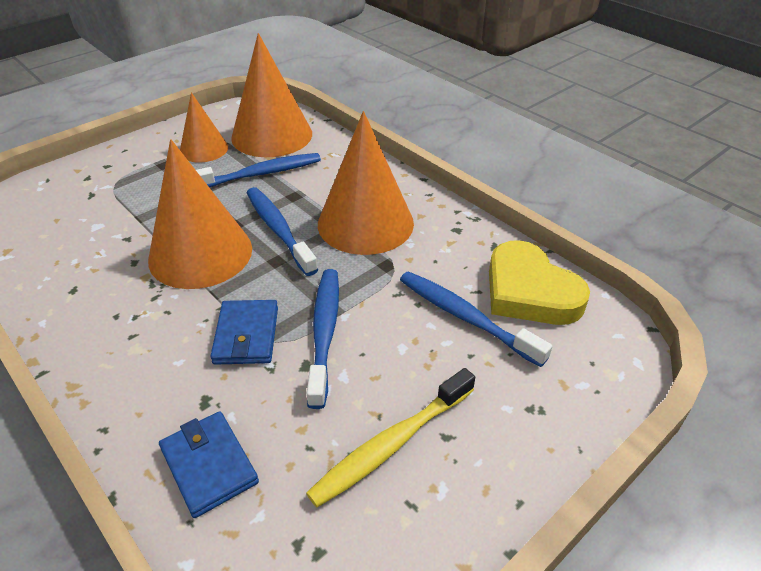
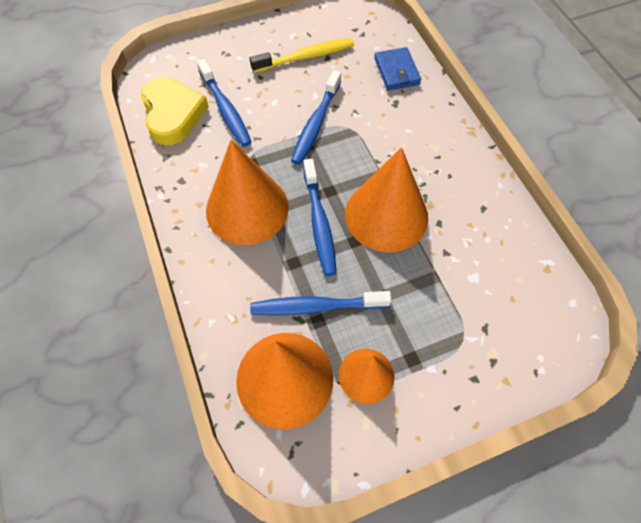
camera: 160 degrees left, 20 degrees up
(246, 335) = (364, 135): blue wallet -> none

